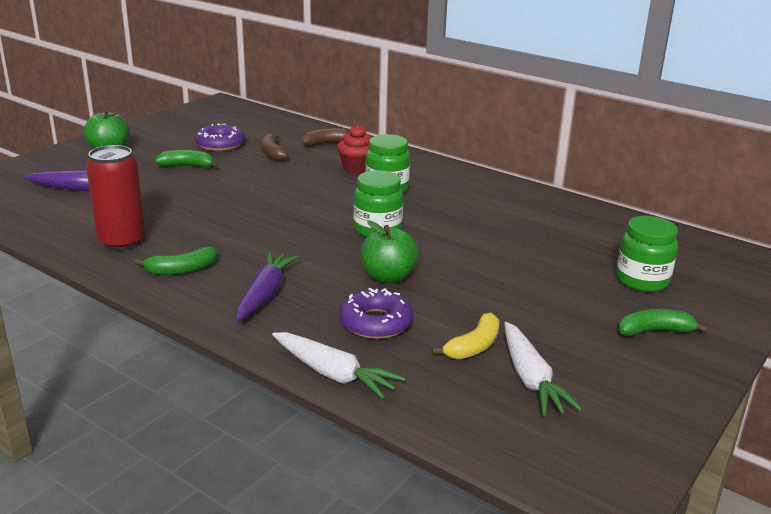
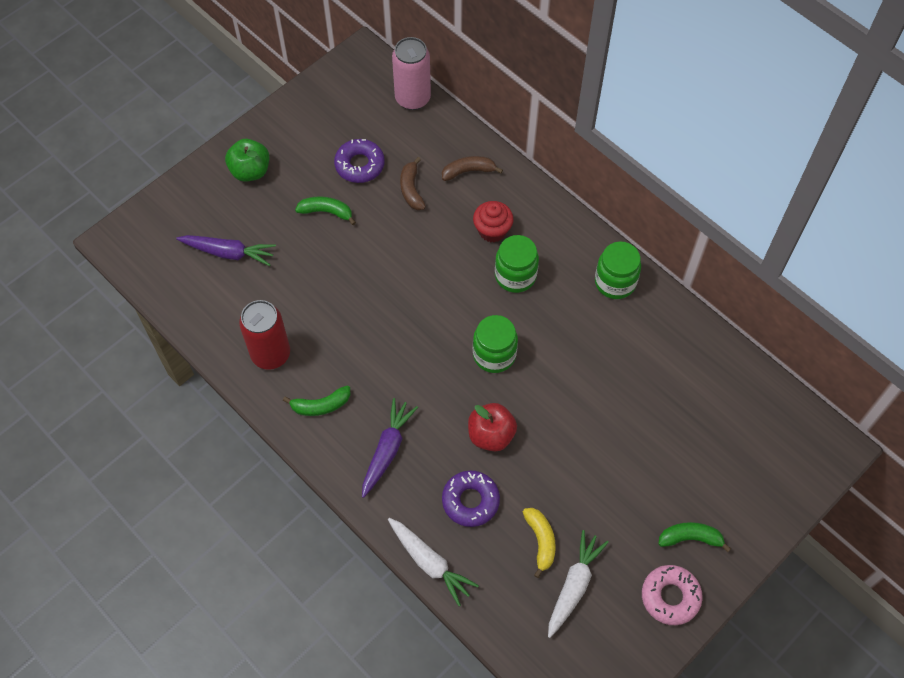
camera: 10 degrees right, 35 degrees up
(268, 116) = (412, 98): none -> pink can
(388, 277) = (491, 435): green apple -> red apple
(474, 346) = (541, 541): yellow banana -> yellow banana turned 60 degrees counterclockwise
(530, 379) = (574, 586): white carrot -> white carrot turned 150 degrees counterclockwise
(642, 281) = (707, 464): green jar -> green jar (615, 282)
(658, 378) = (670, 597): none -> pink donut

